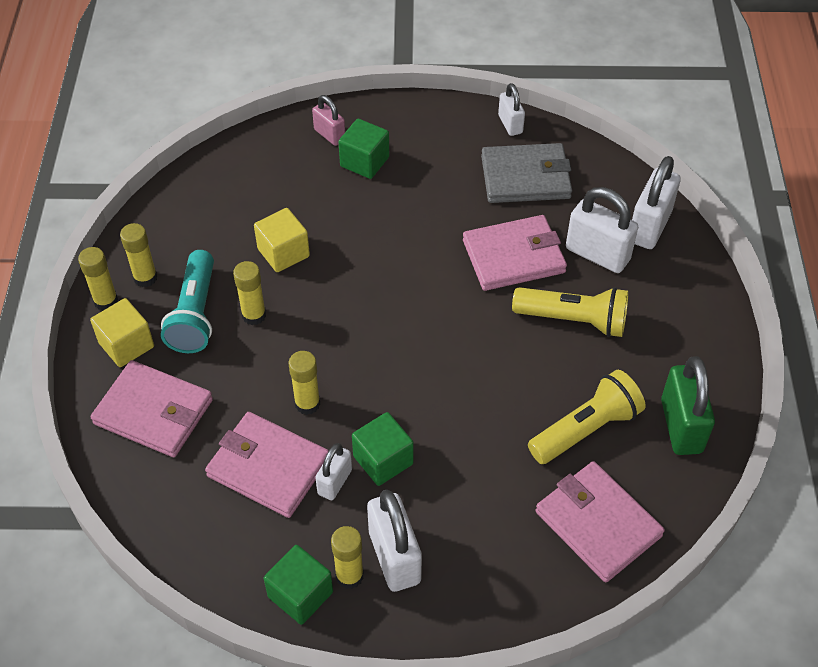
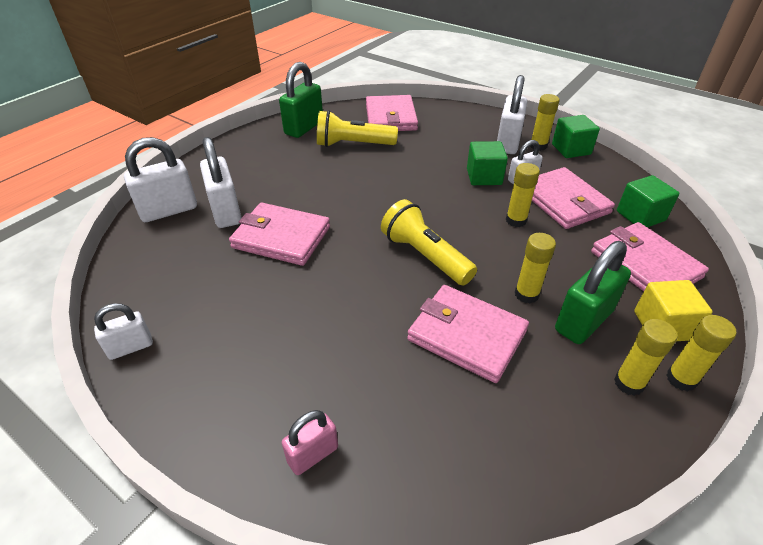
camera: 145 degrees left, 10 degrees down
(195, 314) = (583, 321): turquoise flashlight -> green padlock
(283, 252) = (466, 335): yellow cube -> pink wallet
(329, 135) = (313, 454): pink padlock -> pink padlock turned 60 degrees clockwise
(364, 162) = (308, 390): green cube -> green cube (640, 216)
(510, 124) = (130, 347): white padlock -> white padlock turned 45 degrees clockwise
(526, 177) = (192, 289): grey wallet -> none
(573, 320) = (293, 187): yellow flashlight -> yellow flashlight (425, 256)

